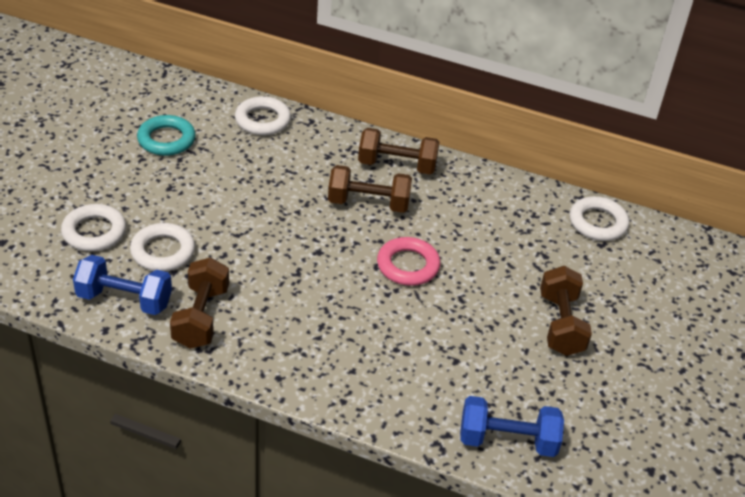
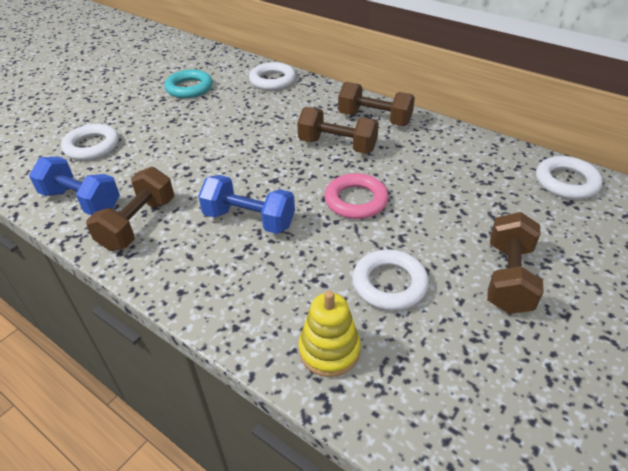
camera: 20 degrees right, 0 degrees up
(163, 251) = (138, 166): white ring -> white ring (389, 284)
(430, 407) = (329, 350): none -> yellow stacking toy
(507, 440) = (412, 409): blue dumbbell -> blue dumbbell (249, 220)

